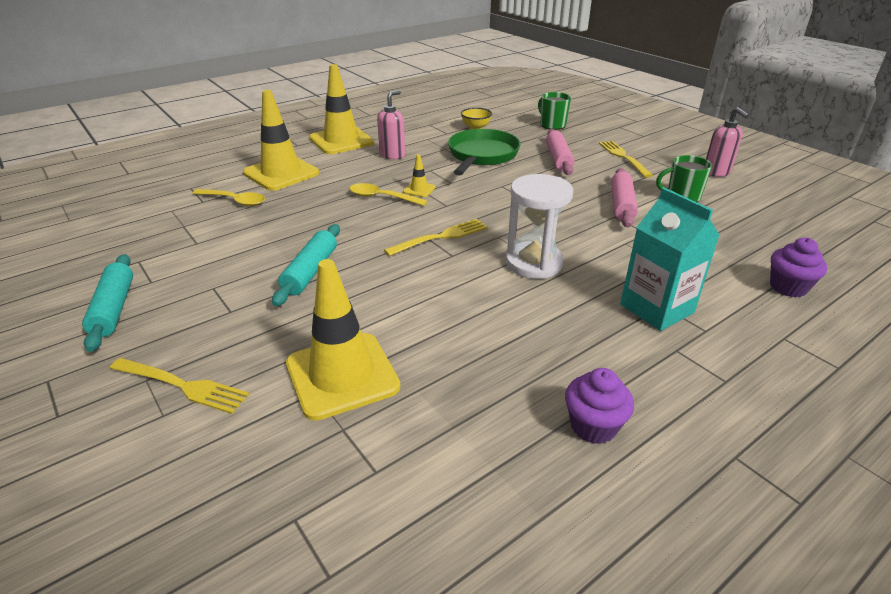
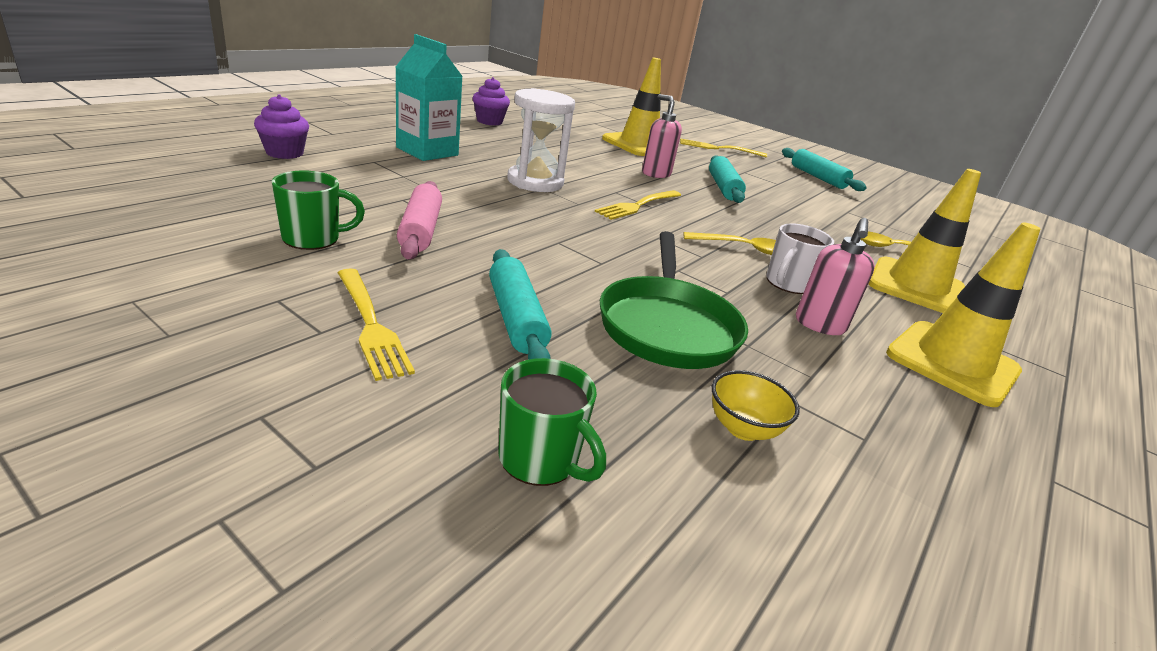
camera: 160 degrees right, 5 degrees down
(381, 174) = (787, 284): none -> white mug
(419, 189) = (711, 259): yellow traffic cone -> none
(558, 159) = (516, 318): pink rolling pin -> turquoise rolling pin
(716, 172) = (185, 284): pink soap dispenser -> pink soap dispenser (655, 174)

